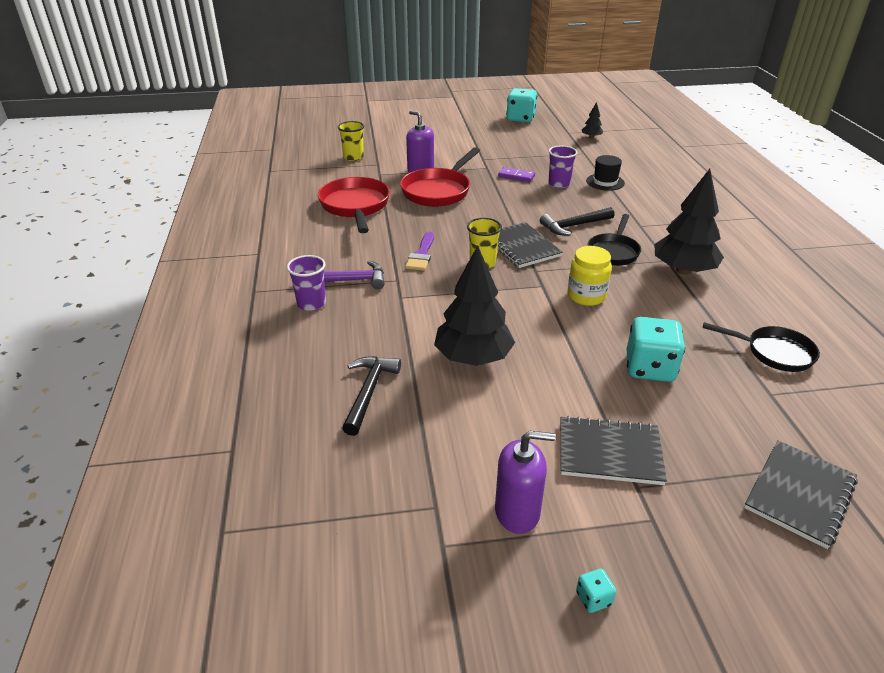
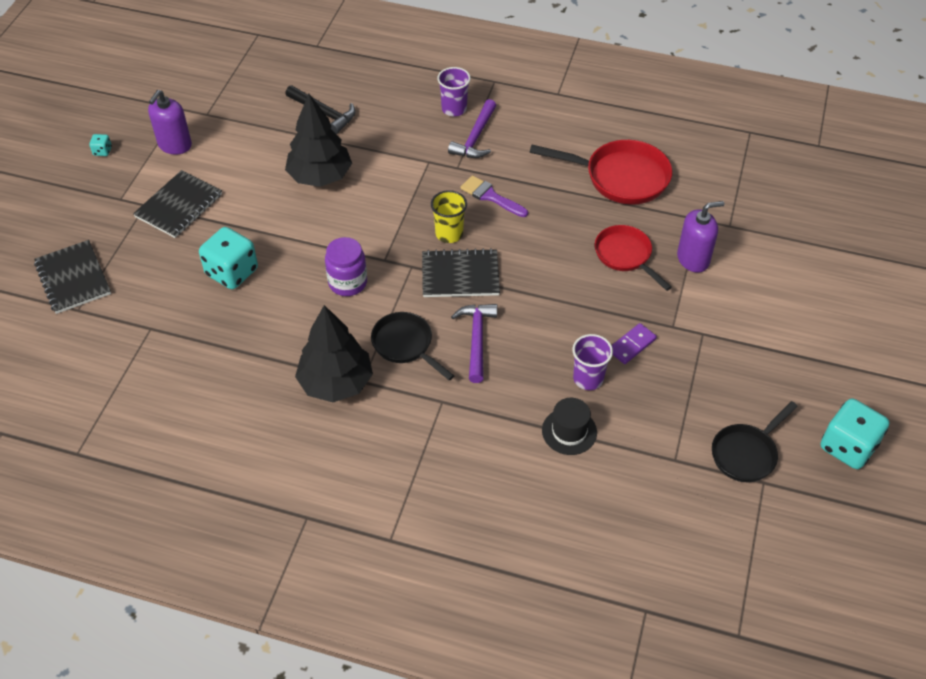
camera: 115 degrees right, 15 degrees up
(353, 157) = (762, 209): yellow cup -> none
(438, 191) = (625, 256): red pan -> red pan, size x0.65
(574, 226) = (476, 339): black hammer -> purple hammer
(586, 296) = (347, 282): yellow jar -> purple jar
(591, 137) = (730, 502): black tree -> none
(774, 353) = (184, 366): black pan -> black pan (746, 453)

